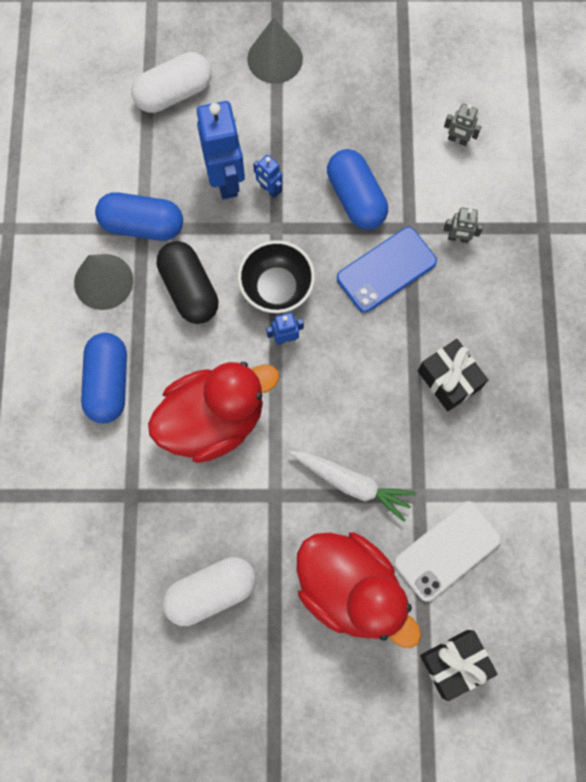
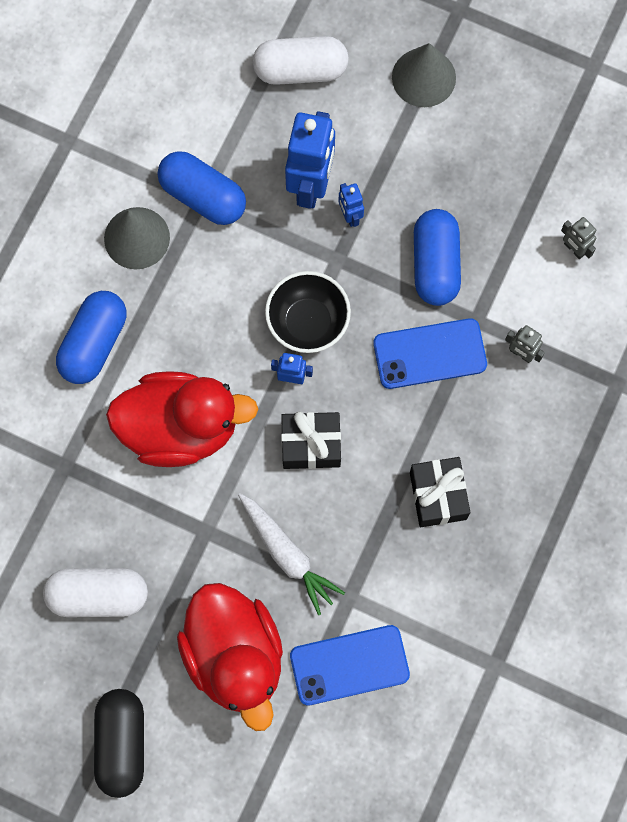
camera: 25 degrees right, 0 degrees up
(189, 289) = (219, 284): black capsule -> black capsule (121, 743)
(447, 550) = (349, 665): white phone -> blue phone
(454, 663) = (302, 777): black gift -> black gift (311, 445)

